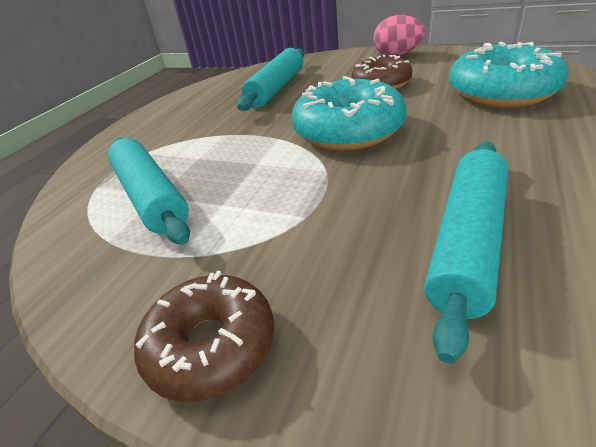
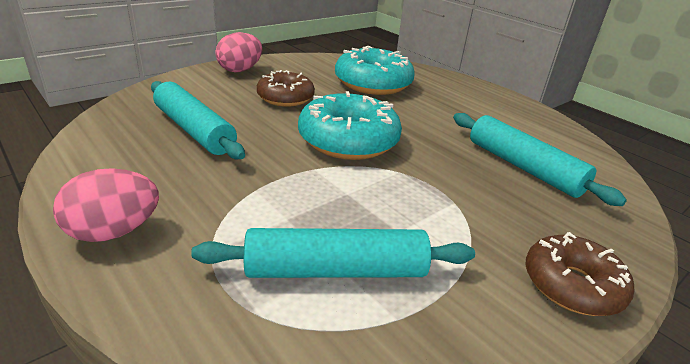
camera: 70 degrees left, 5 degrees down
(145, 124) = (114, 232): none -> pink egg

